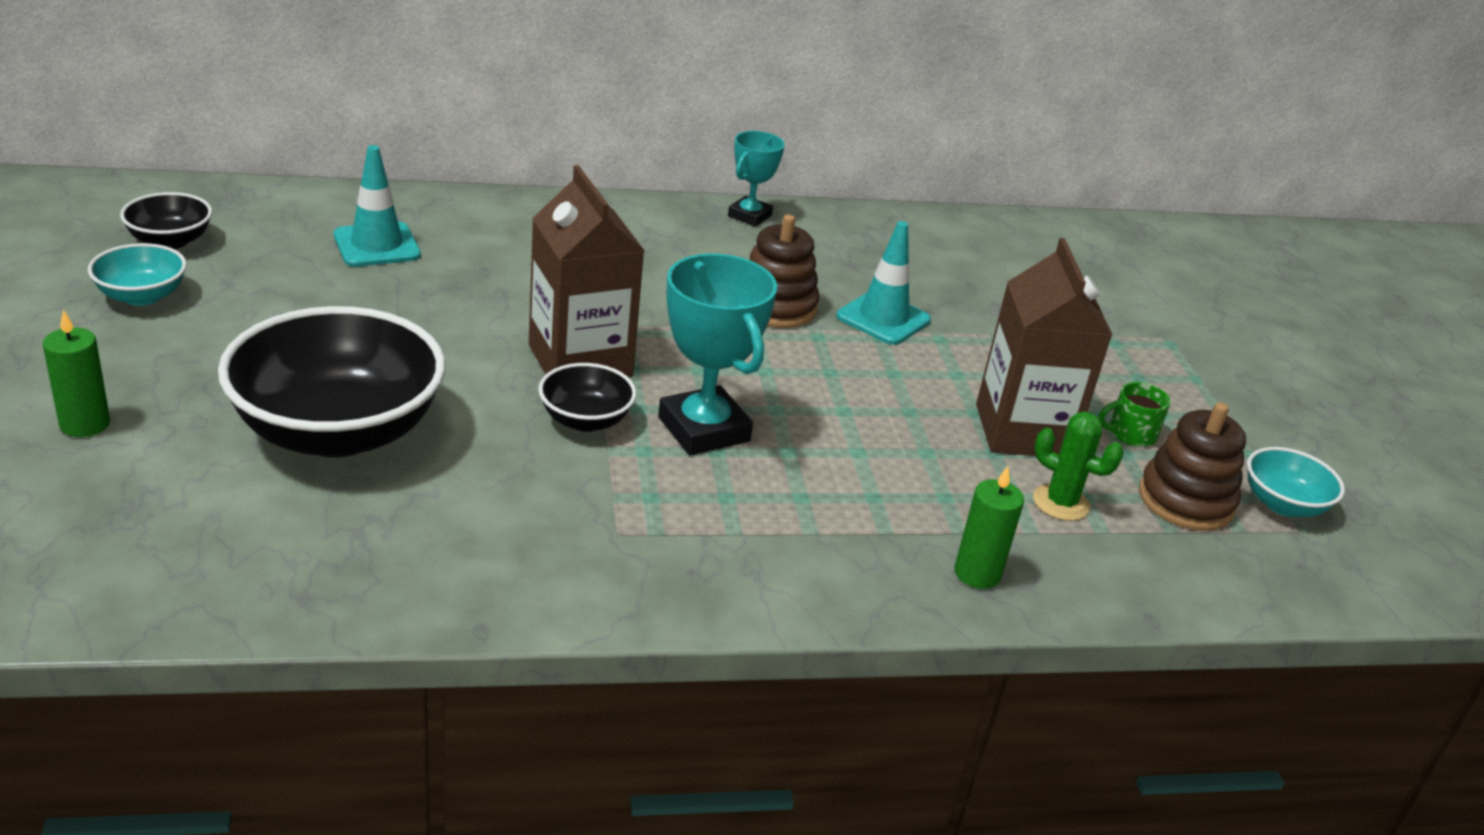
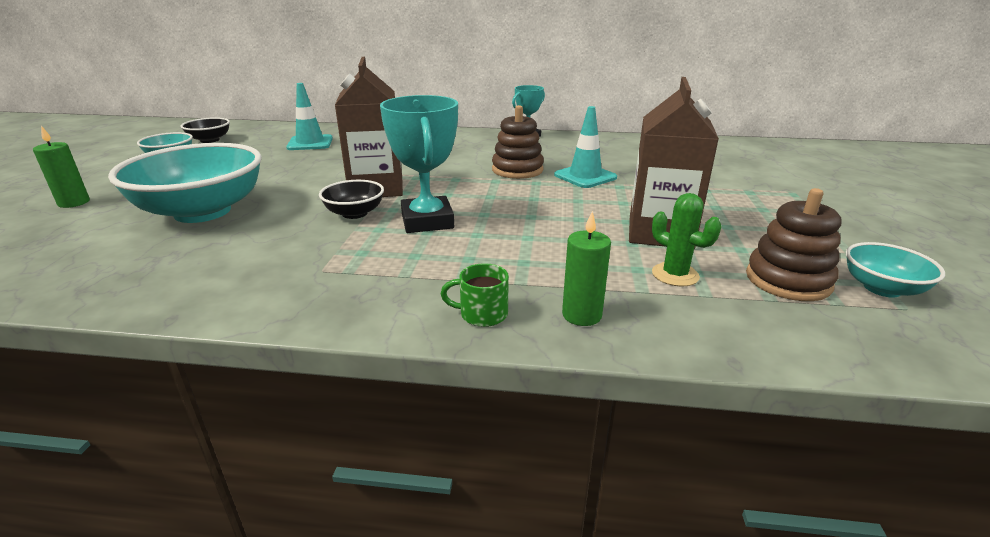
camera: 20 degrees right, 5 degrees down
(338, 431) = (202, 212): black bowl -> turquoise bowl
(1130, 434) = (748, 238): green mug -> green mug (482, 314)

